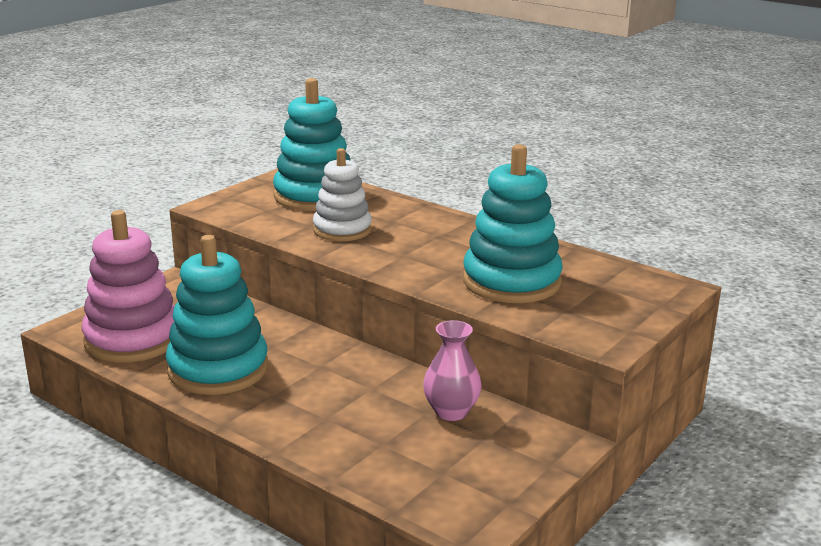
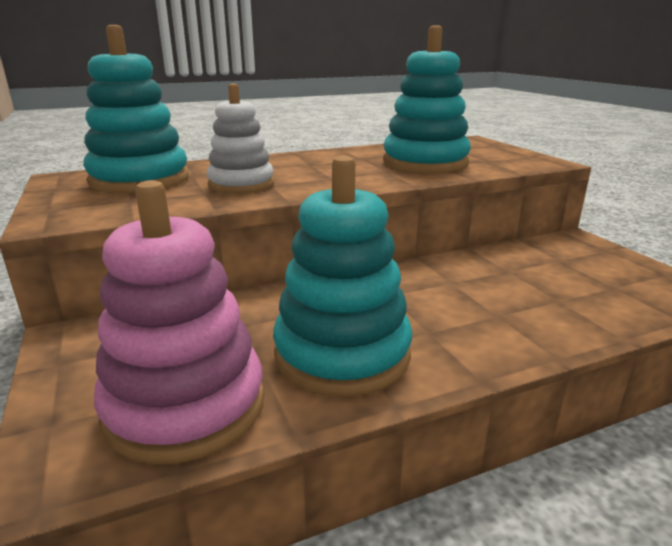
camera: 60 degrees left, 0 degrees up
(451, 412) = (513, 262): pink vase -> none

